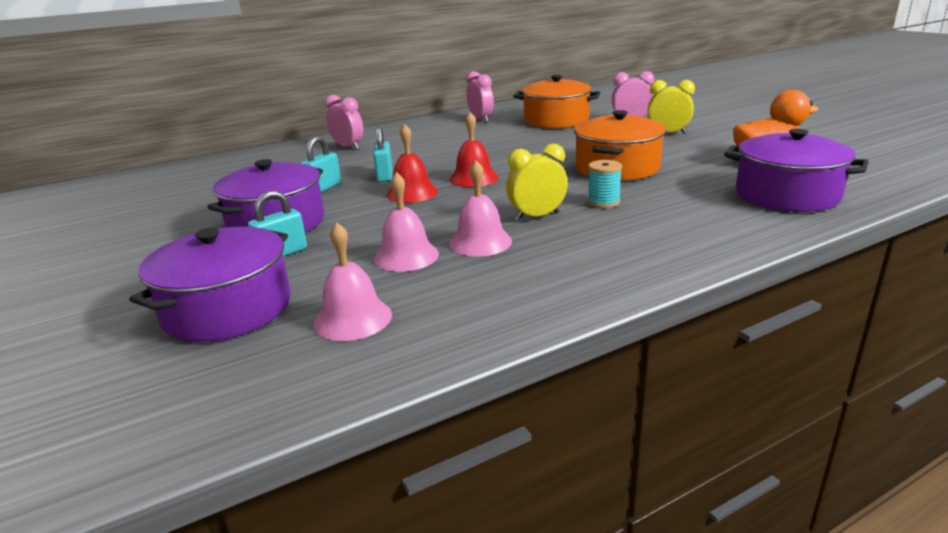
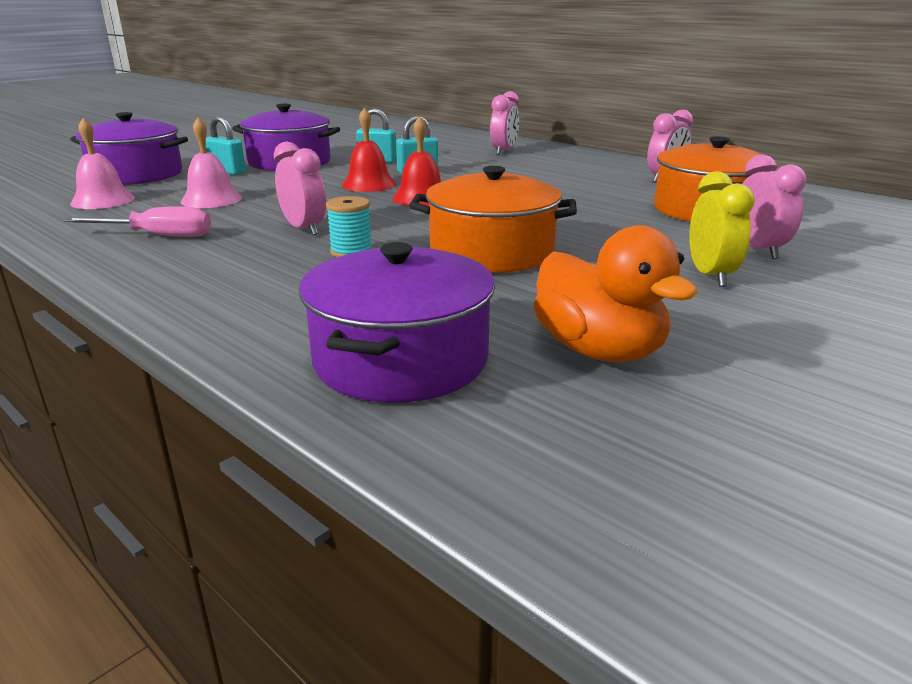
camera: 70 degrees right, 0 degrees up
(480, 242) = (237, 216): pink bell -> none
(526, 274) = (158, 236): none -> pink screwdriver
(537, 216) = (304, 229): yellow clock -> pink clock

